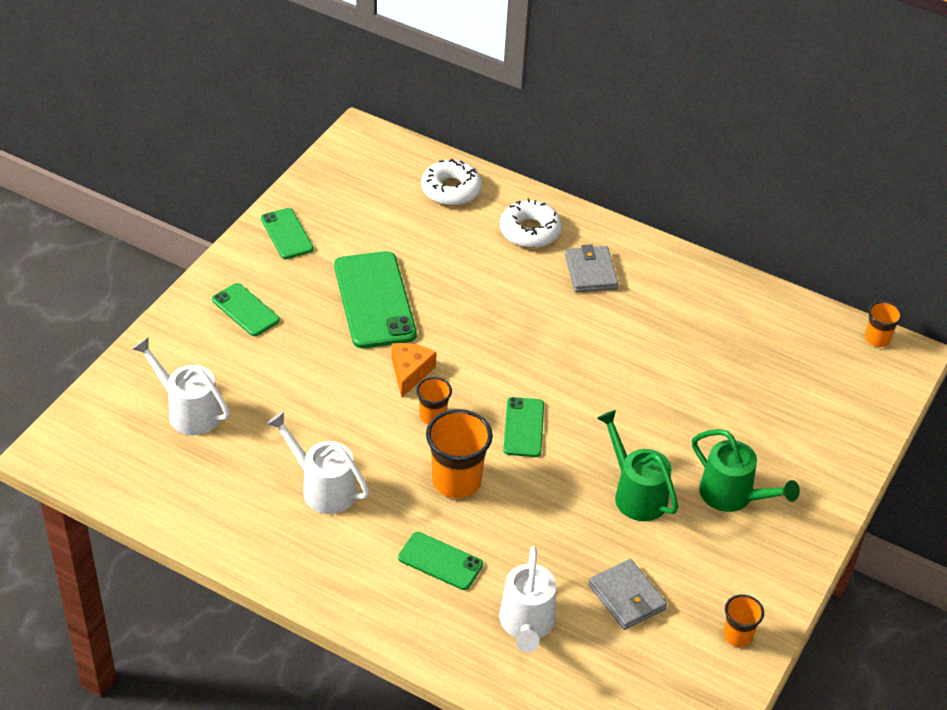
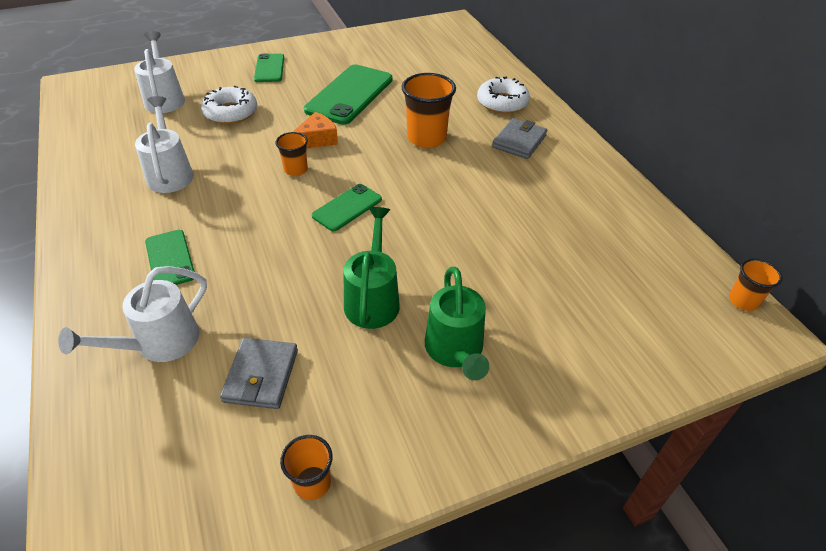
camera: 40 degrees right, 0 degrees up
(287, 234) = (345, 46): green phone -> none
(451, 190) = (475, 63): white donut -> white donut (231, 112)
(456, 481) = (255, 215): orange cup -> orange cup (426, 138)

